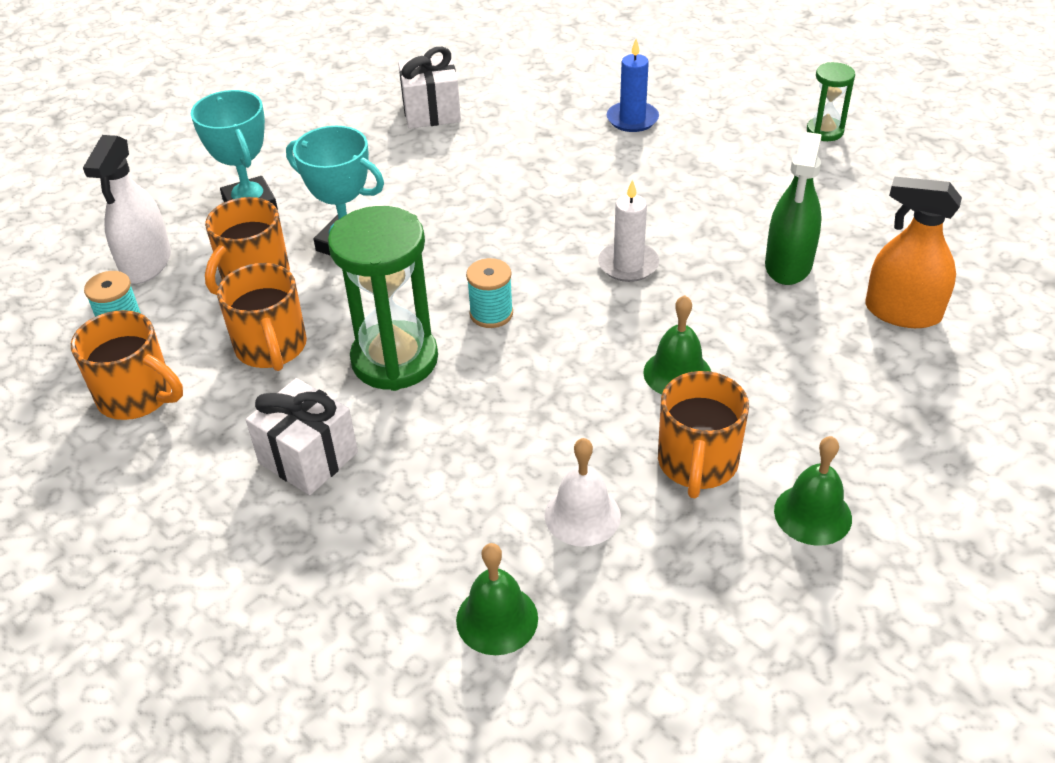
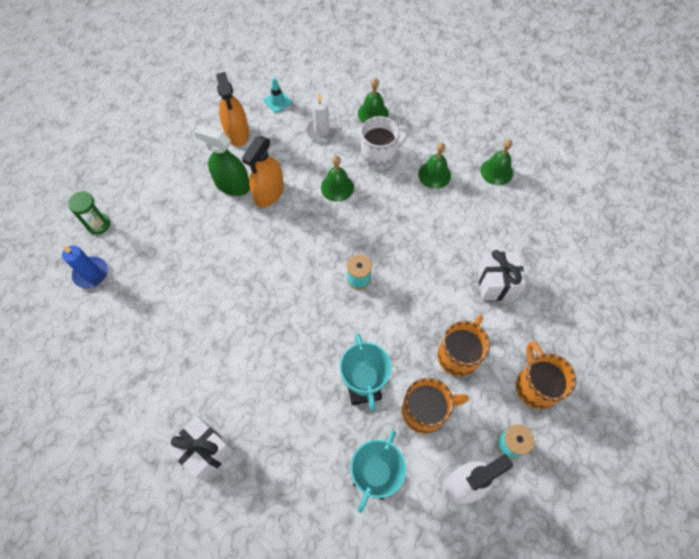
camera: 130 degrees left, 20 degrees up
(395, 360) = (419, 295): green hourglass -> none
(582, 515) = (434, 175): white bell -> green bell
(628, 265) = (280, 246): white candle -> white candle (321, 131)
(632, 119) = (142, 325): blue candle -> blue candle (91, 273)
(697, 464) = (379, 155): orange mug -> white mug
(737, 294) = (269, 193): none -> orange spray bottle
(788, 264) = (232, 185): green spray bottle -> green spray bottle turned 135 degrees counterclockwise
(949, 394) = (277, 101): none -> turquoise traffic cone

